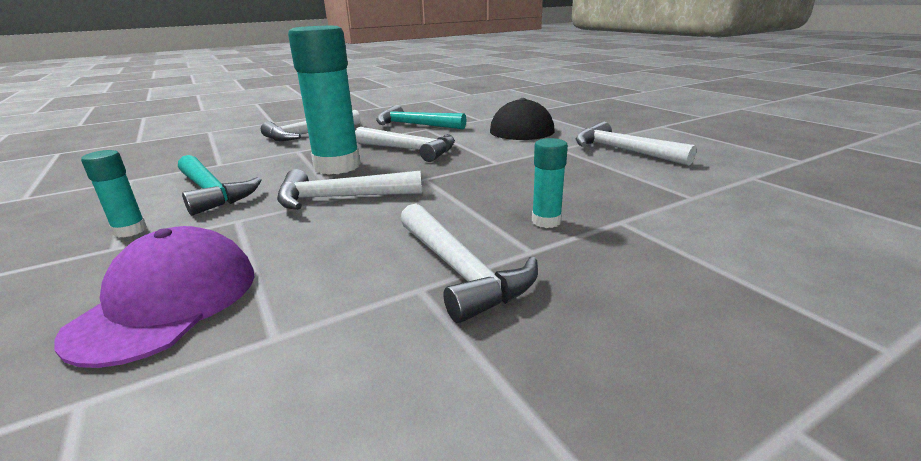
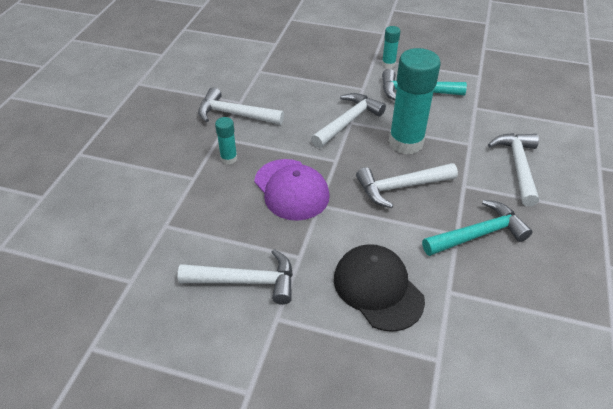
camera: 135 degrees right, 20 degrees up
(167, 301) = (308, 60): purple cap -> purple cap (291, 189)

